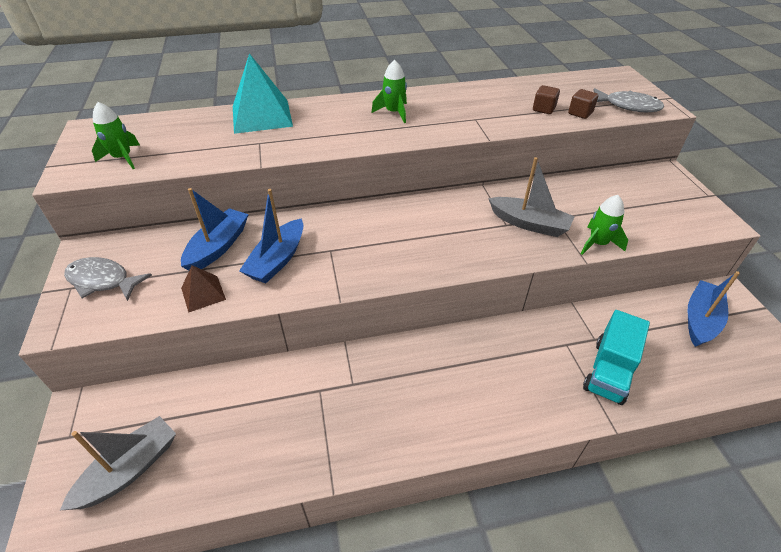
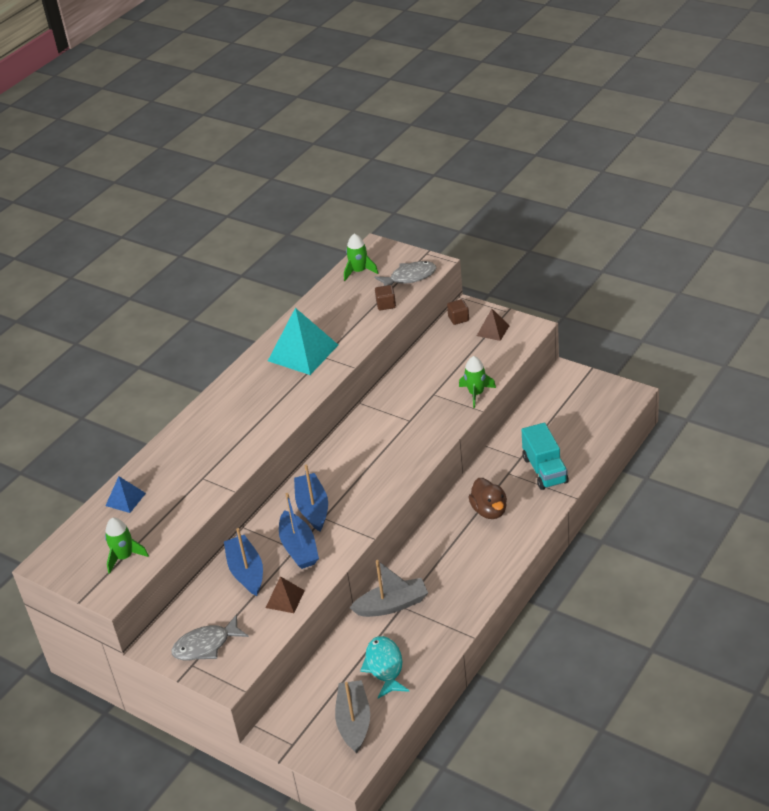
camera: 40 degrees left, 5 degrees down
(195, 123) = (125, 499): none -> blue pyramid
(227, 437) = (384, 666): none -> turquoise fish
(262, 116) = (166, 459): turquoise pyramid -> turquoise pyramid (303, 352)
(394, 112) = (259, 390): green rocket -> green rocket (359, 271)
(507, 366) = (489, 511): none -> brown duck
(529, 224) = (422, 409): grey boat -> grey boat (392, 605)
(543, 109) = (358, 317): brown cube -> brown cube (458, 319)
(676, 202) = (493, 330): none -> brown pyramid
(700, 320) = (565, 402): blue boat -> blue boat (313, 508)

